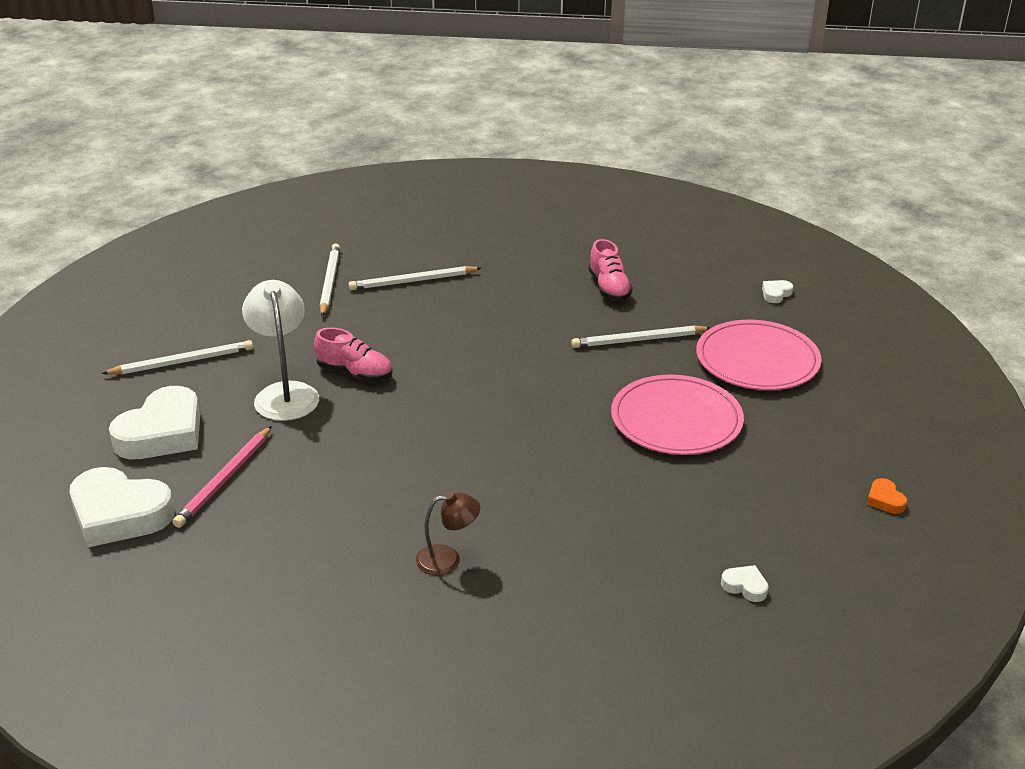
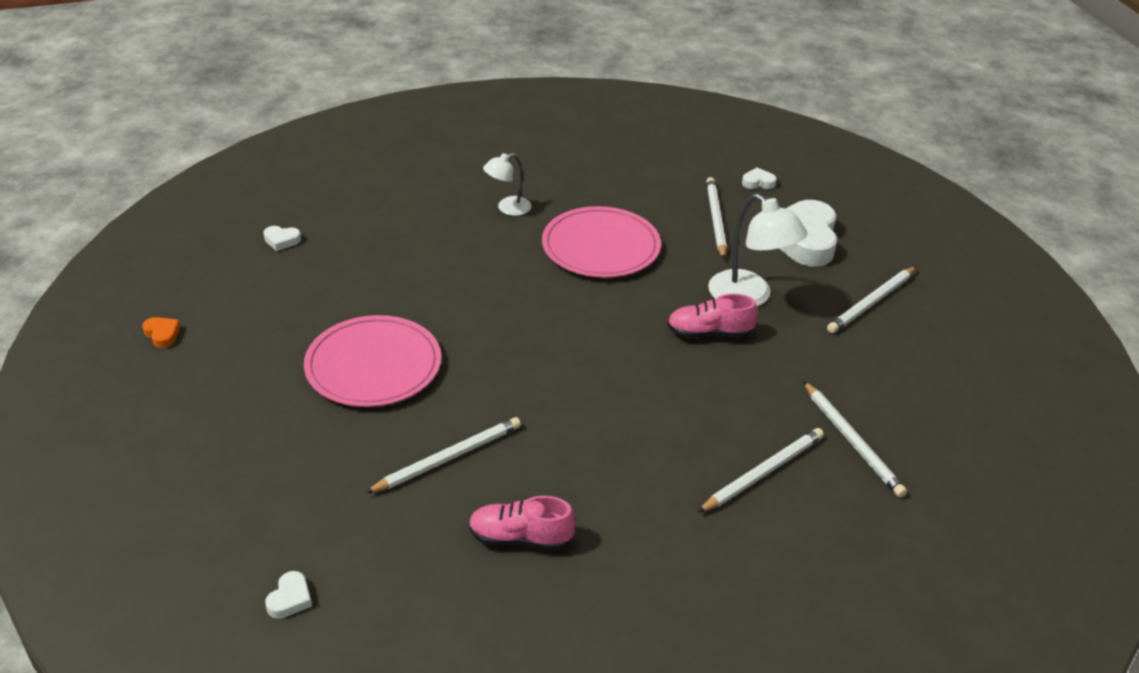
camera: 155 degrees right, 5 degrees up
(119, 514) = (758, 182): white heart -> white heart, size x0.42
(224, 479) = (715, 219): pink pencil -> white pencil
(448, 559) = (508, 208): brown lamp -> white lamp
(609, 288) = (520, 538): pink shoe -> pink shoe turned 45 degrees counterclockwise
(757, 360) = (301, 468): pink plate -> pink plate (601, 247)

